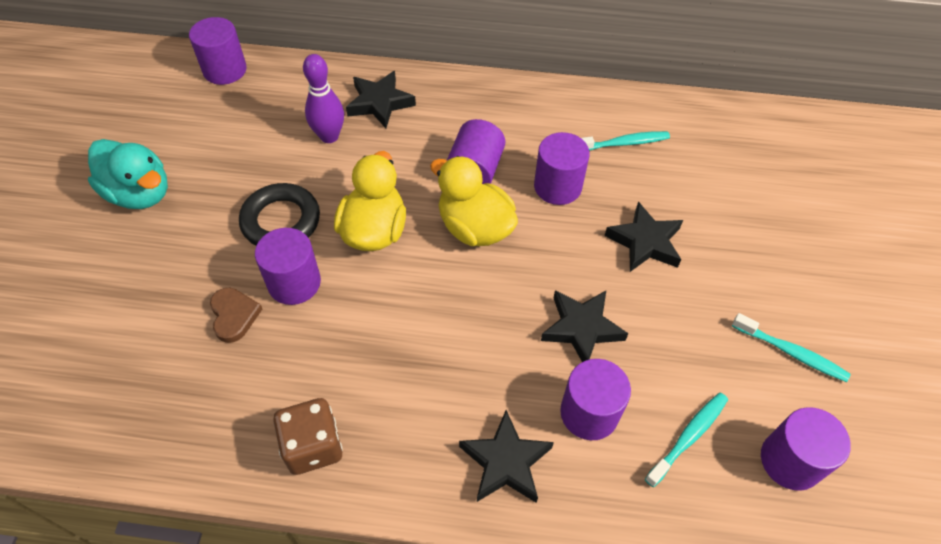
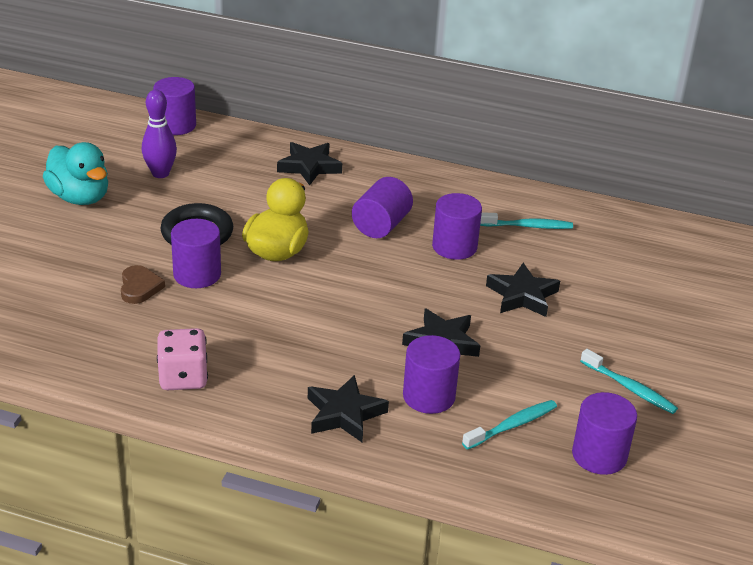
camera: 10 degrees right, 20 degrees down
(313, 446) = (183, 377): brown dice -> pink dice
(329, 136) = (256, 183): purple bowling pin -> purple bowling pin (160, 173)
(474, 228) = (368, 263): yellow duck -> none

